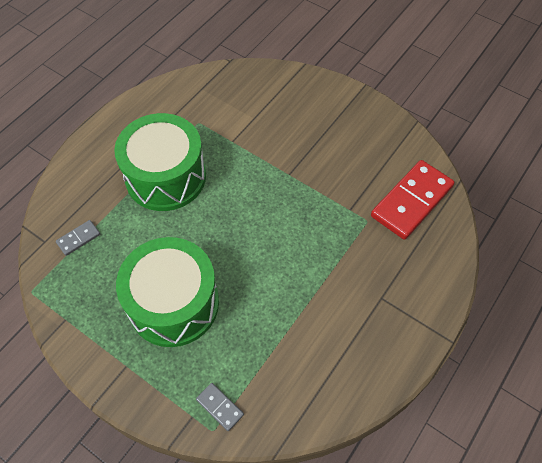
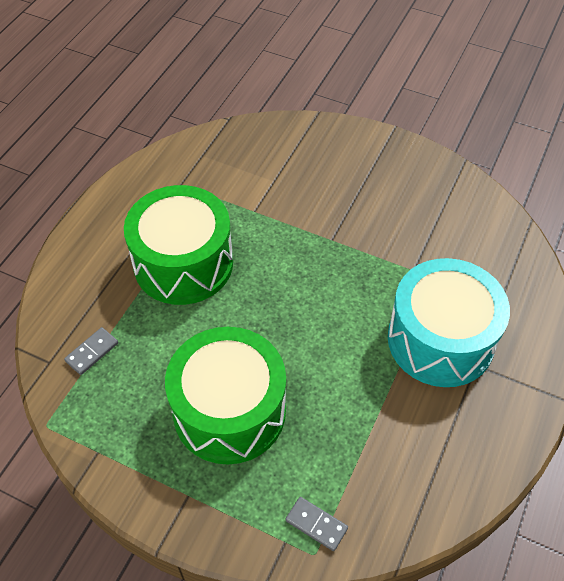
camera: 10 degrees left, 5 degrees down
(357, 272) = (440, 340): none -> turquoise drum
(411, 201) = (482, 250): red domino -> none

